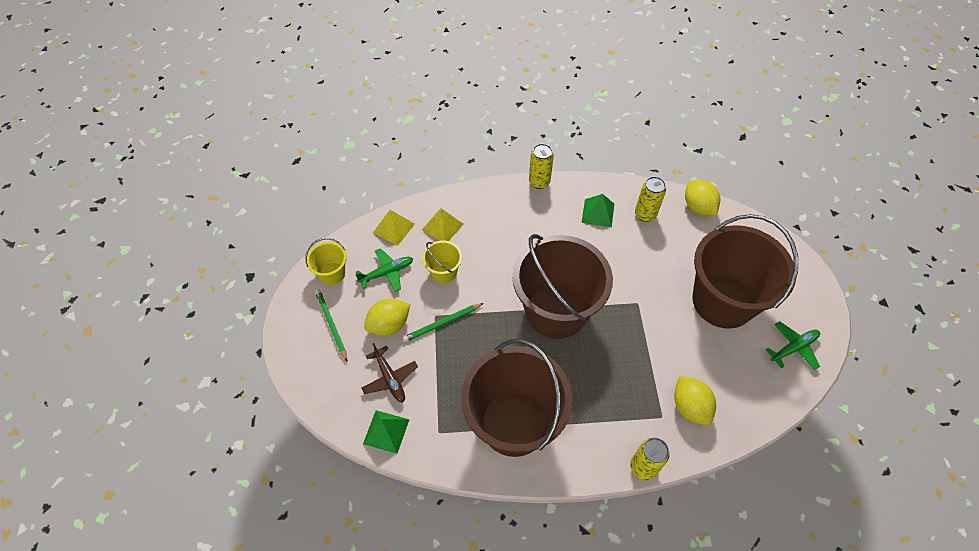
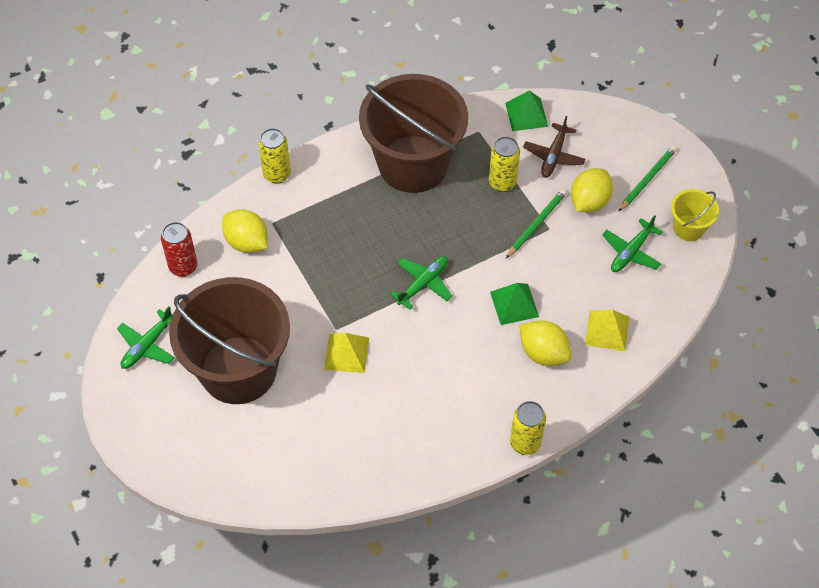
camera: 155 degrees right, 0 degrees up
(331, 324) = (647, 179): green pencil -> green pencil turned 90 degrees counterclockwise
(390, 378) = (553, 156): brown plane -> brown plane turned 105 degrees counterclockwise
(394, 228) = (662, 306): yellow pyramid -> yellow pyramid (346, 353)
(443, 272) = (570, 277): yellow bucket -> none
(556, 311) = (423, 284): brown bucket -> green plane
(598, 213) = (428, 428): green pyramid -> green pyramid (514, 304)
(645, 214) = (367, 451): yellow can -> yellow can (502, 182)
(698, 207) = (301, 491): yellow lemon -> yellow lemon (543, 353)
(752, 406) = (183, 267): none -> red can

